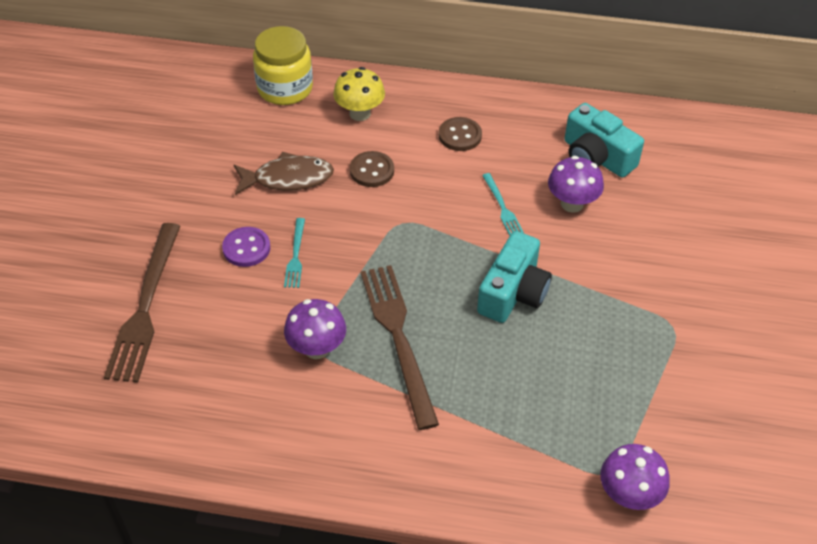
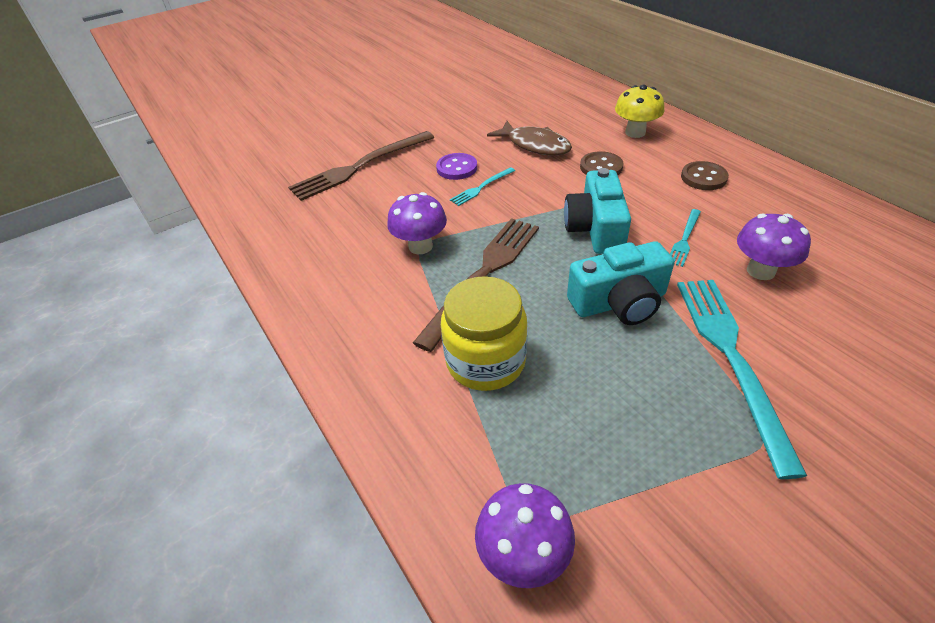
camera: 50 degrees right, 5 degrees down
(285, 88) = (598, 100): yellow jar -> yellow jar (485, 361)
(596, 157) = (831, 250): turquoise camera -> turquoise camera (596, 229)
(613, 286) = (731, 358): none -> turquoise fork

